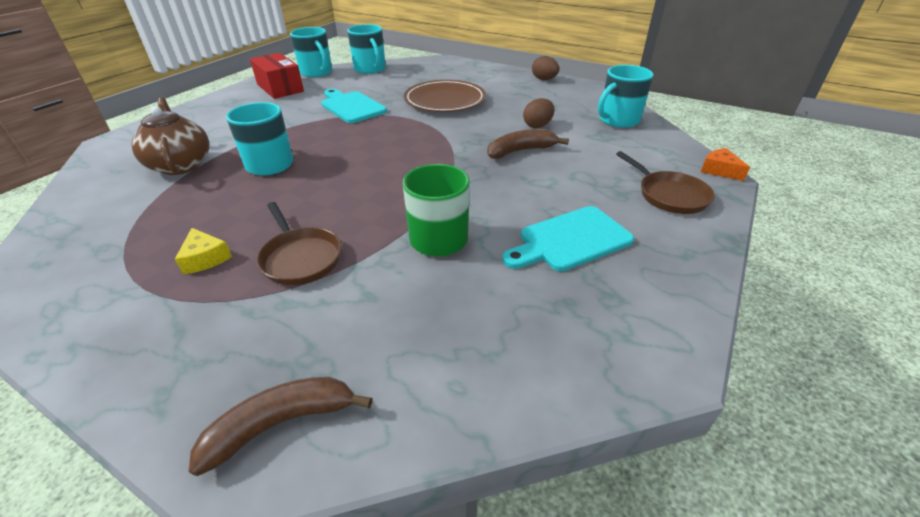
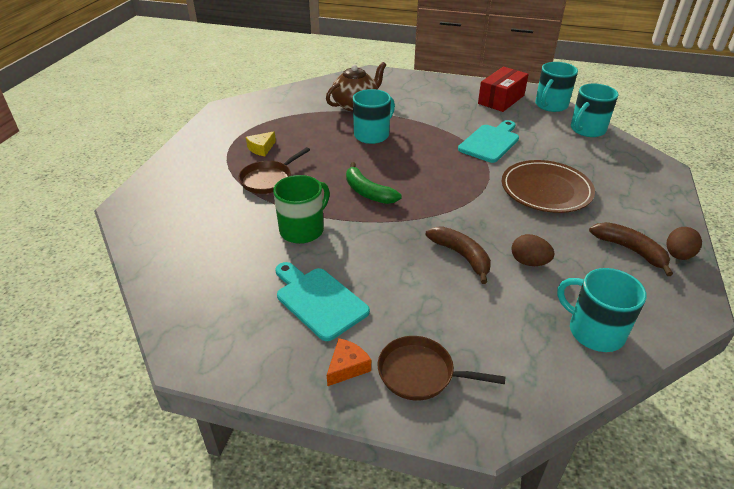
camera: 75 degrees right, 0 degrees up
(281, 423) = (147, 210): brown banana -> brown banana (630, 250)
(389, 183) = (368, 192): none -> green banana
(669, 195) = (420, 373): brown pan -> brown pan turned 60 degrees clockwise
(719, 170) = (504, 429): orange cheese -> orange cheese (347, 367)

